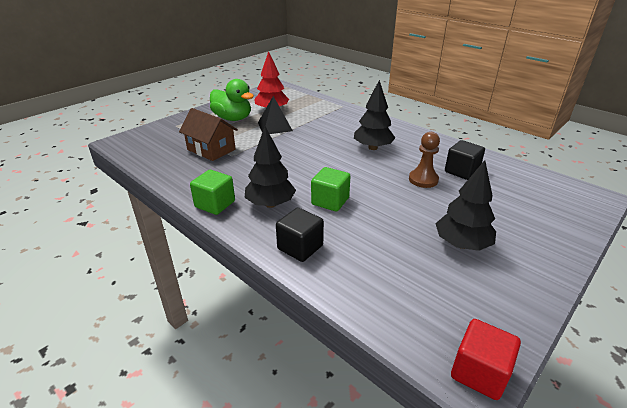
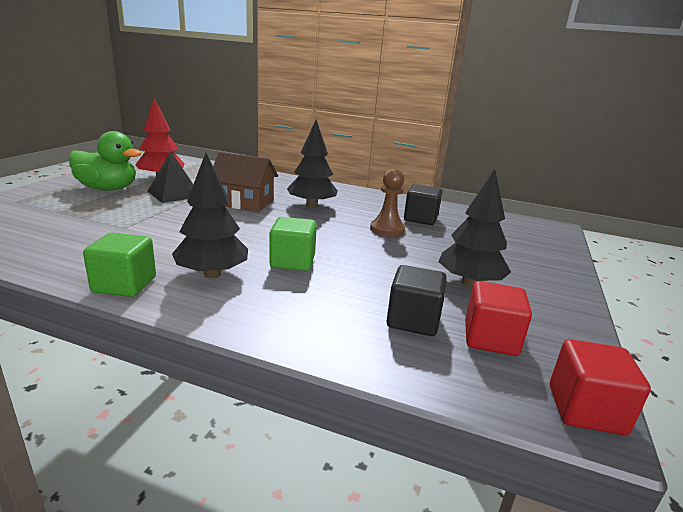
camera: 25 degrees left, 10 degrees down
(211, 149) = (89, 223): brown house -> brown house (244, 202)
(300, 247) = (282, 317): black cube -> black cube (413, 320)
(444, 297) = (490, 339): none -> red cube

